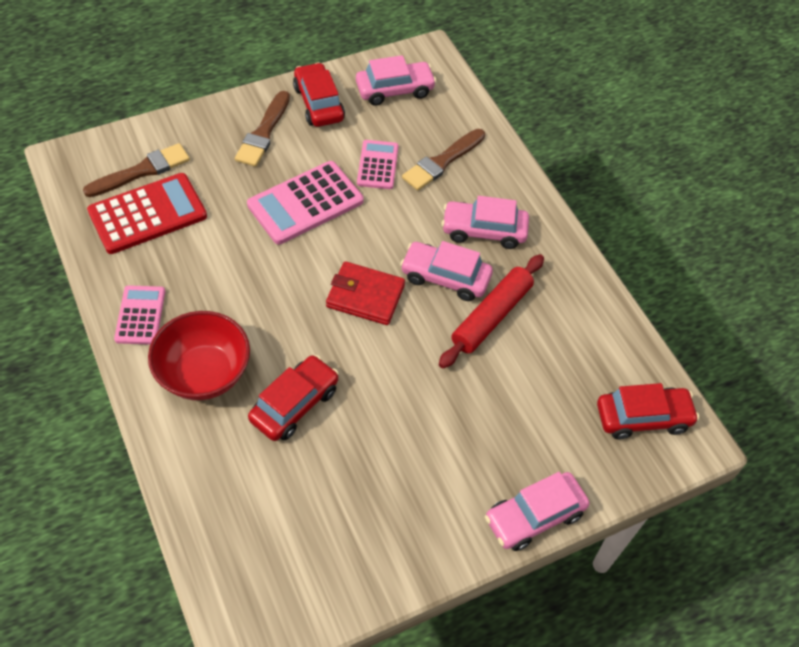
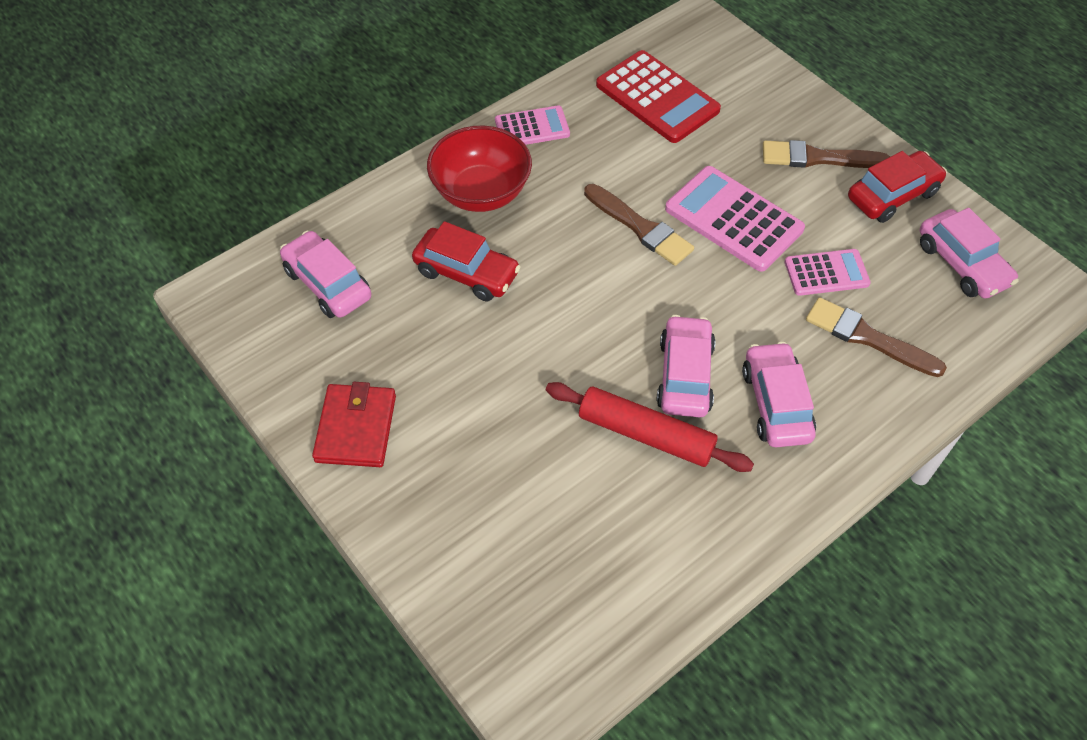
camera: 80 degrees right, 0 degrees up
(142, 171) = (711, 77): brown brush -> brown brush (640, 227)
(365, 296) = (626, 303): red wallet -> red wallet (356, 428)
(534, 516) = (384, 524): pink car -> pink car (327, 284)
(643, 417) = (551, 633): red car -> none

